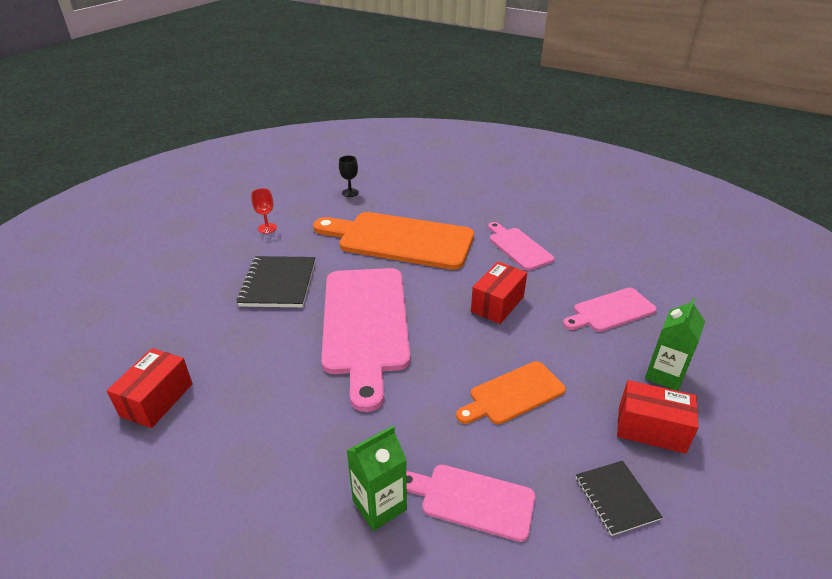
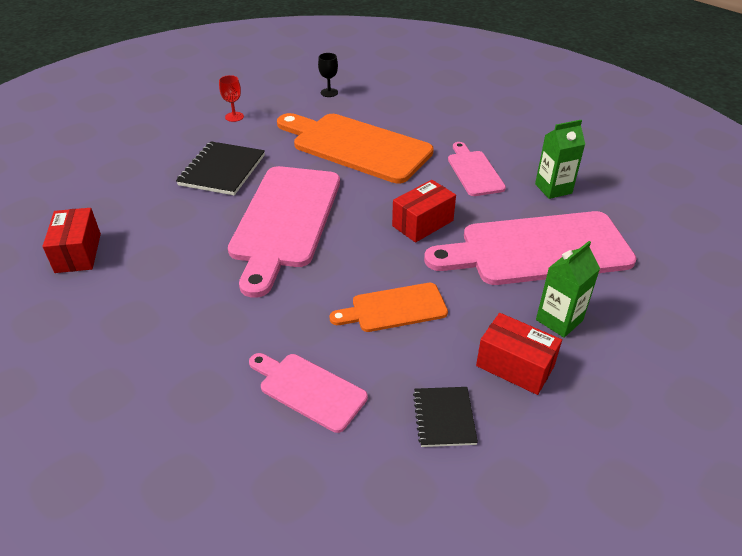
camera: 15 degrees right, 5 degrees up
(157, 400) = (78, 253): red box -> red box turned 45 degrees counterclockwise
(379, 505) = (225, 376): green carton -> green carton (553, 189)
(611, 311) = (537, 250): pink cutting board -> pink cutting board, size x1.93

